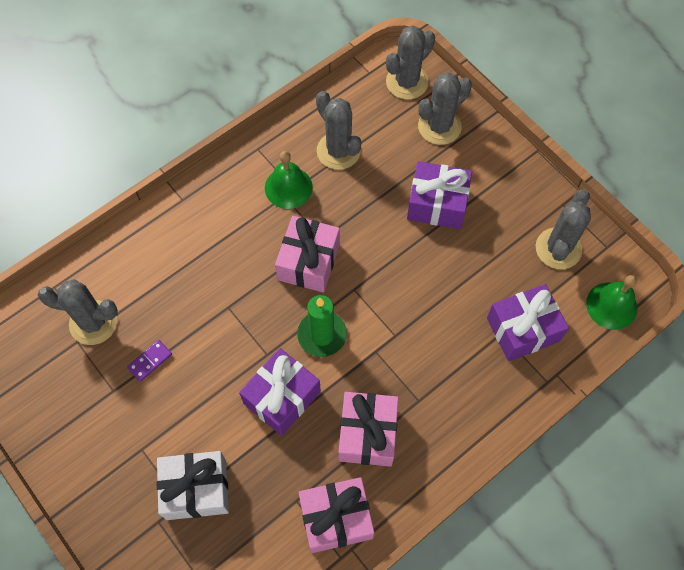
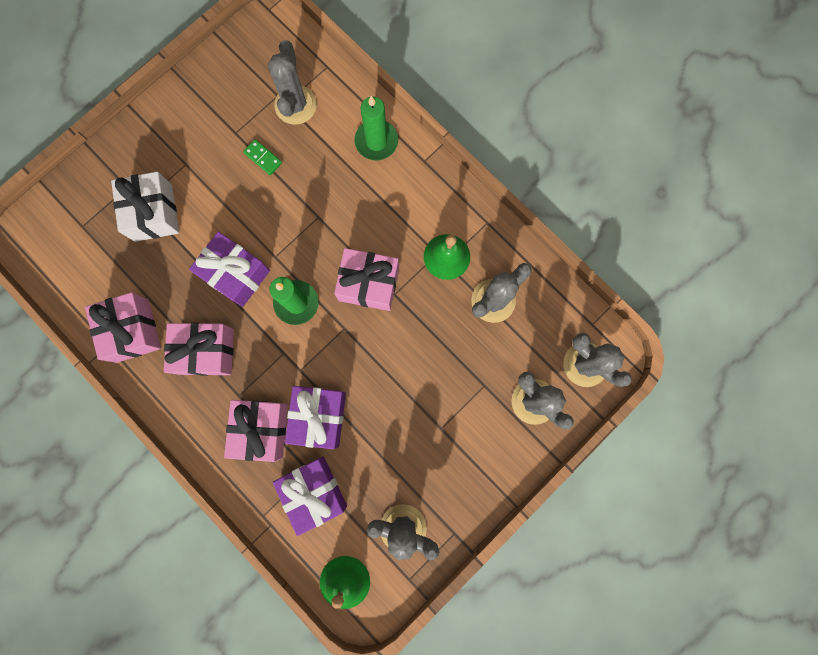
camera: 85 degrees right, 15 degrees up
(150, 361) = (263, 158): purple domino -> green domino
(152, 243) = (376, 141): none -> green candle
(437, 204) = (442, 403): purple gift -> purple gift (319, 417)
(456, 378) = (261, 429): none -> pink gift

